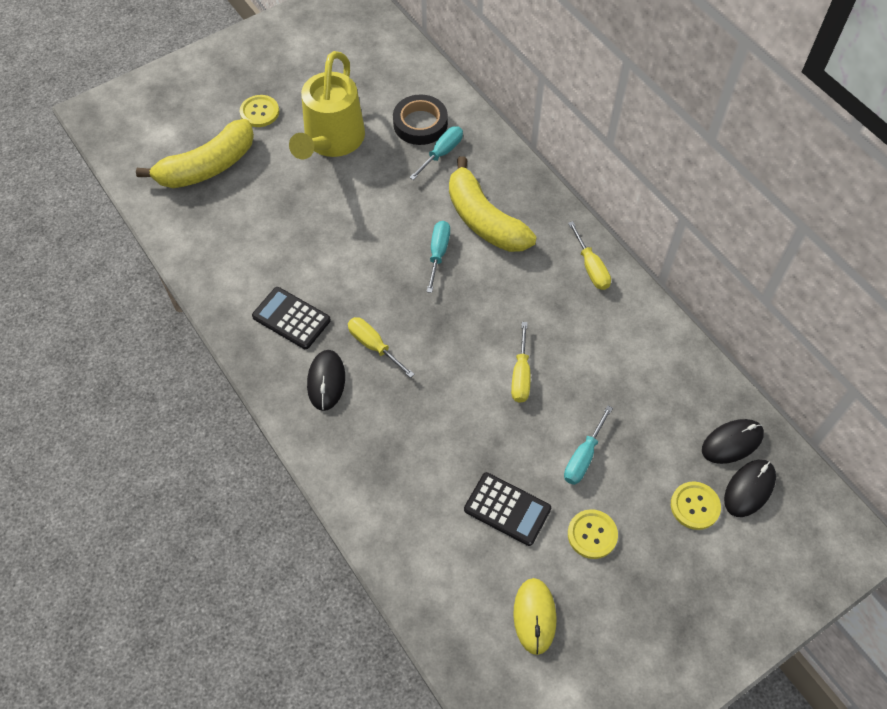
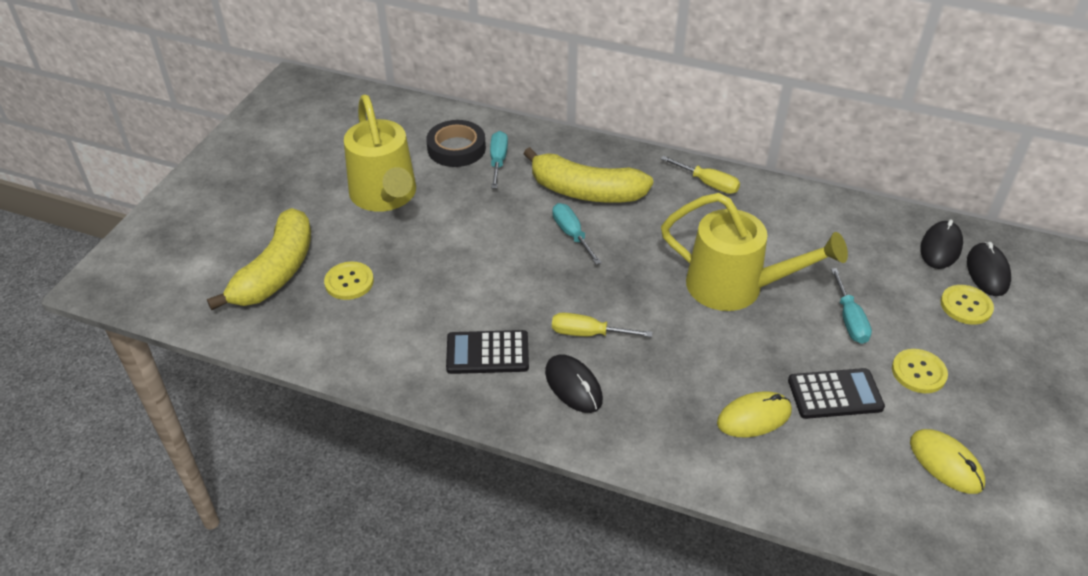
camera: 35 degrees left, 15 degrees down
(259, 112) = (289, 205): yellow button -> yellow button (349, 282)
(429, 487) = (754, 417): none -> yellow mouse
(521, 375) = (736, 288): yellow screwdriver -> yellow watering can

